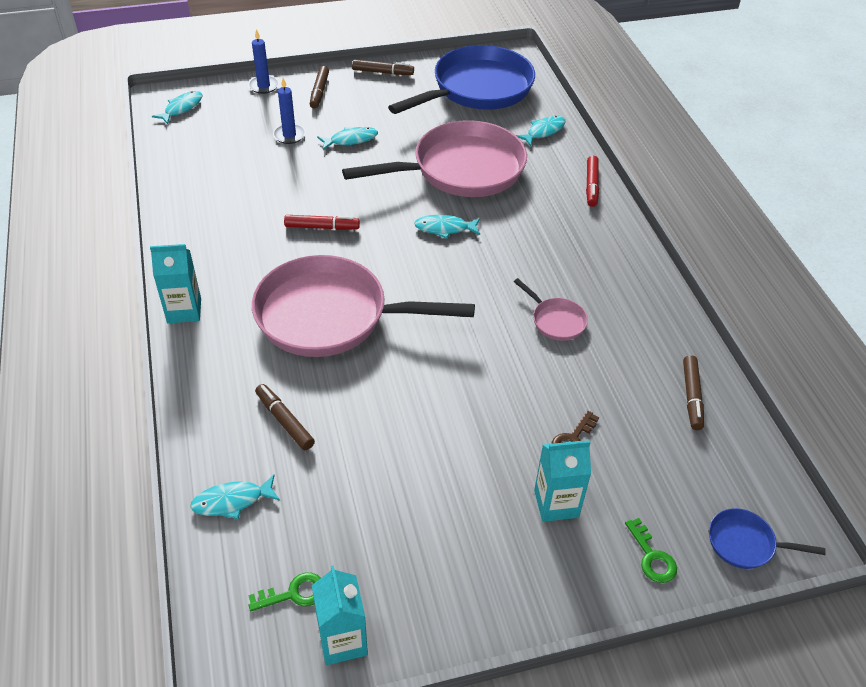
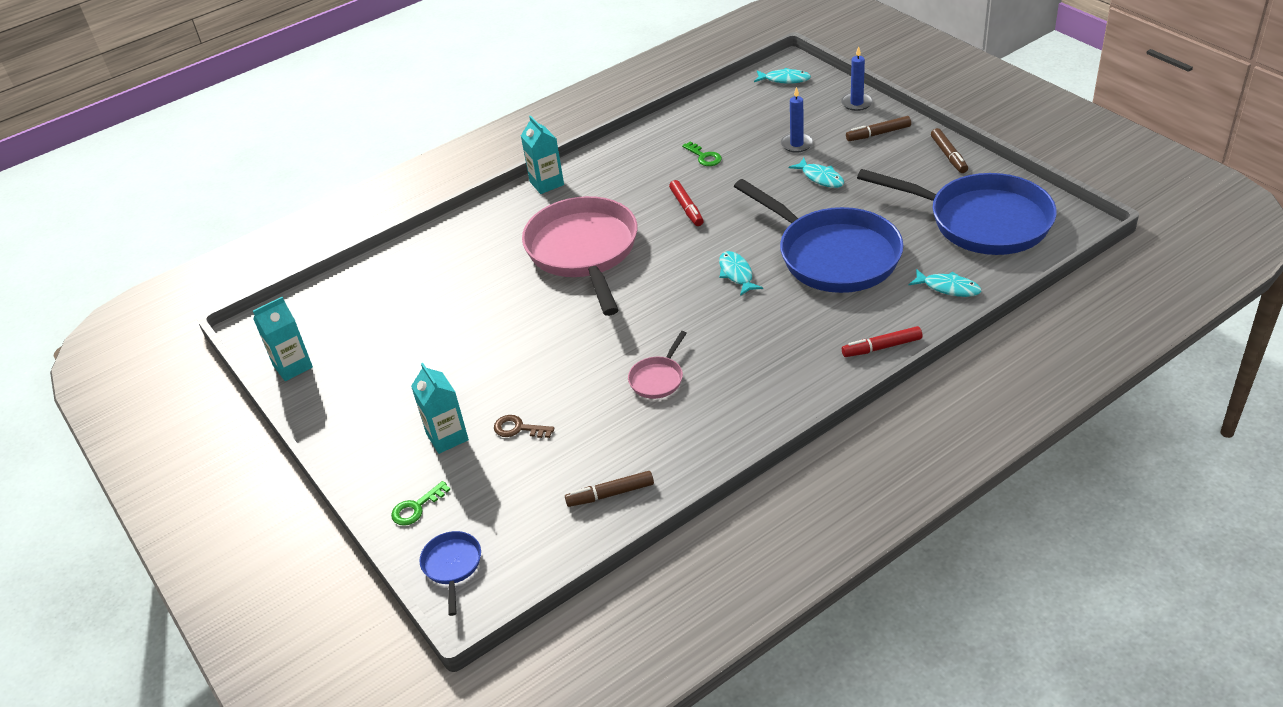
camera: 75 degrees right, 5 degrees down
(232, 501) = (384, 276): turquoise fish -> none
(284, 421) = (464, 271): brown marker -> none
(294, 593) = (321, 332): green key -> green key (704, 157)
(461, 169) = (833, 255): pink pan -> blue pan

